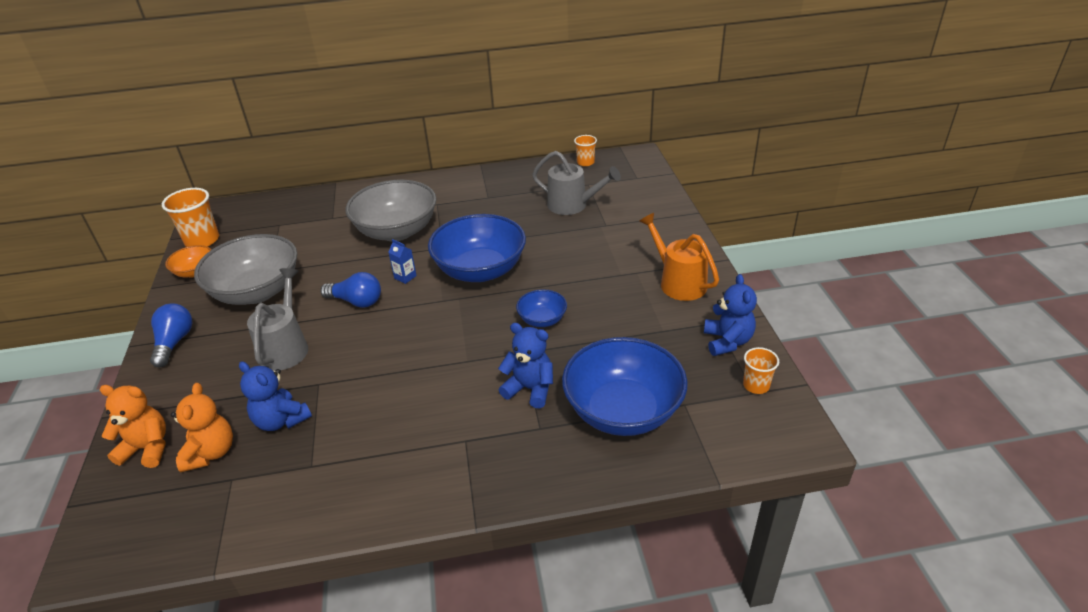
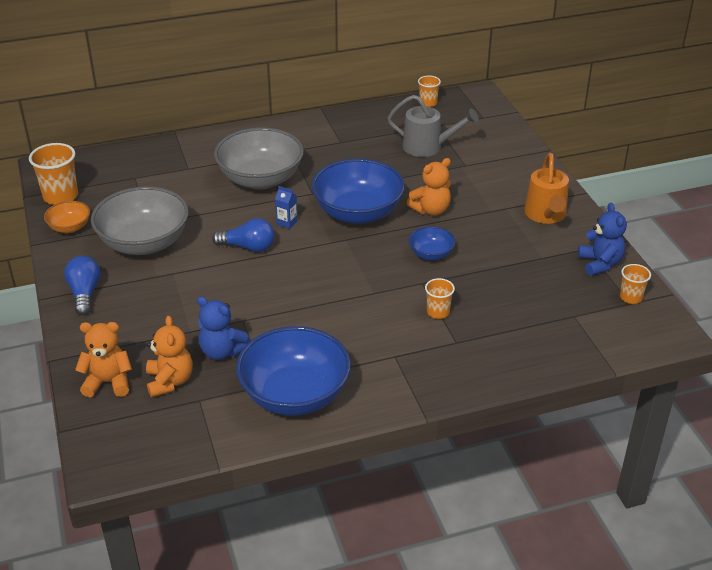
camera: 10 degrees left, 0 degrees up
(286, 347) = (197, 291): grey watering can -> none
(530, 389) = (438, 312): blue teddy bear -> orange cup
(556, 271) = (431, 210): none -> orange teddy bear
(623, 411) = (523, 324): blue bowl -> blue bowl (295, 395)
(678, 282) = (546, 215): orange watering can -> orange watering can turned 135 degrees counterclockwise

